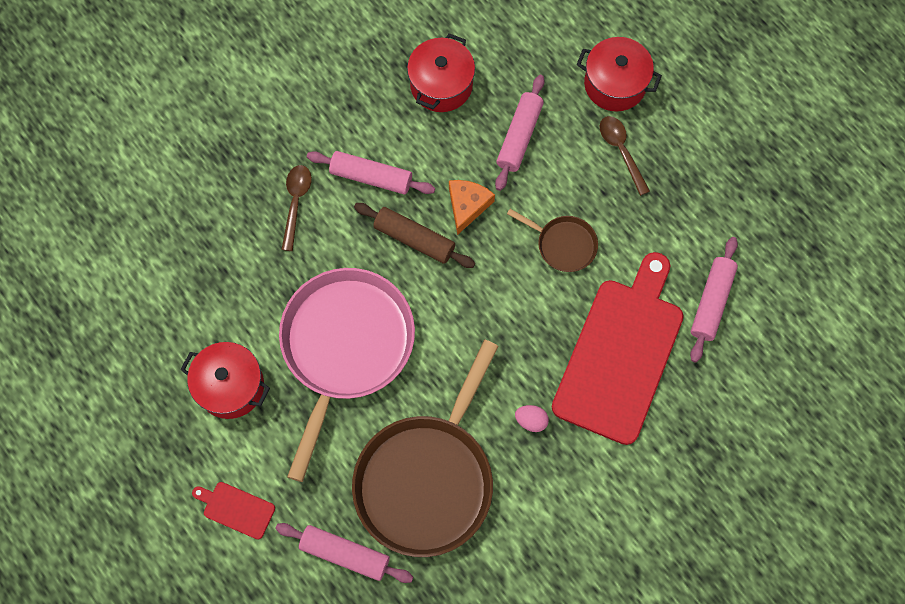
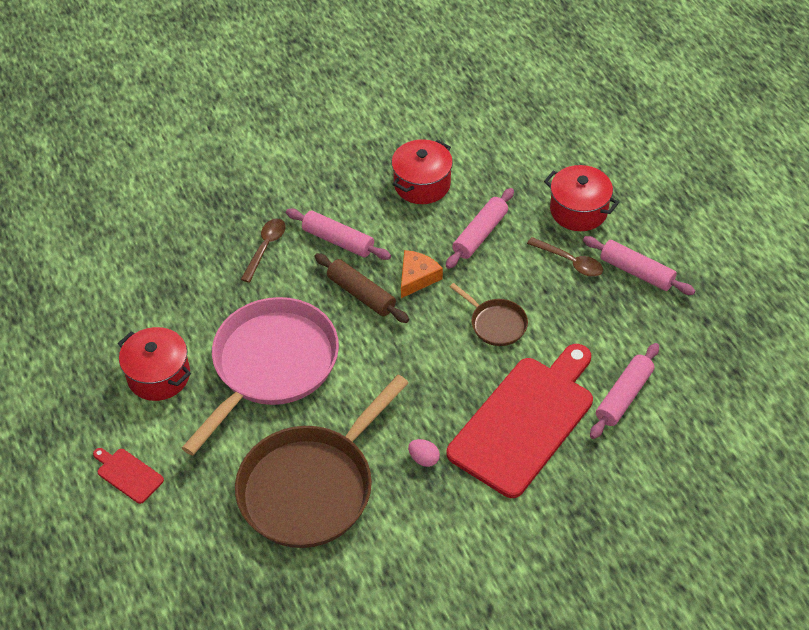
camera: 15 degrees right, 20 degrees down
(345, 554) = (214, 533): pink rolling pin -> pink rolling pin (636, 272)
(621, 151) = (570, 262): brown spoon -> brown spoon turned 135 degrees clockwise

